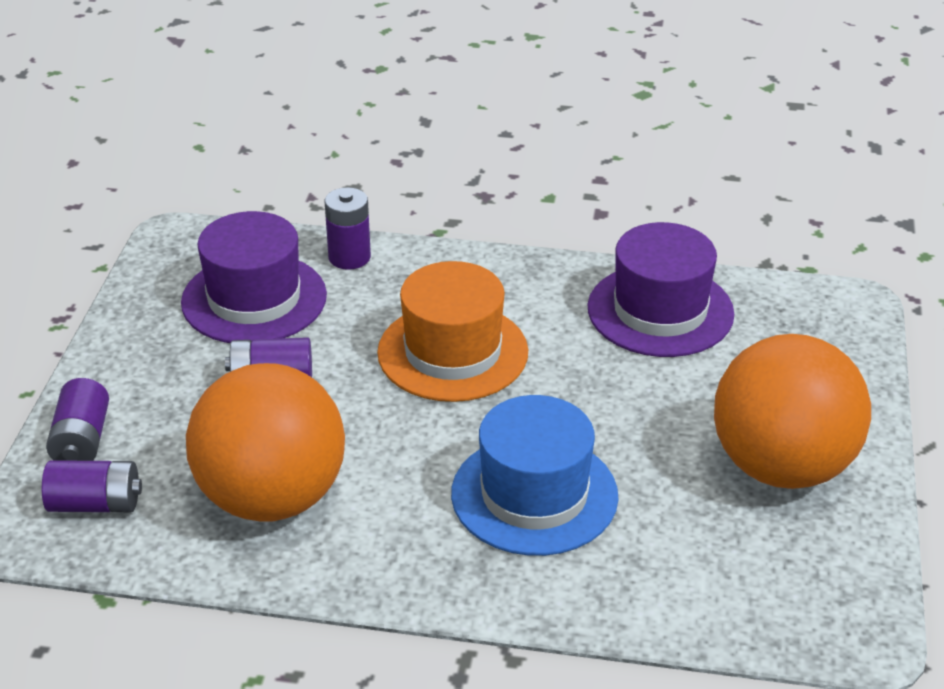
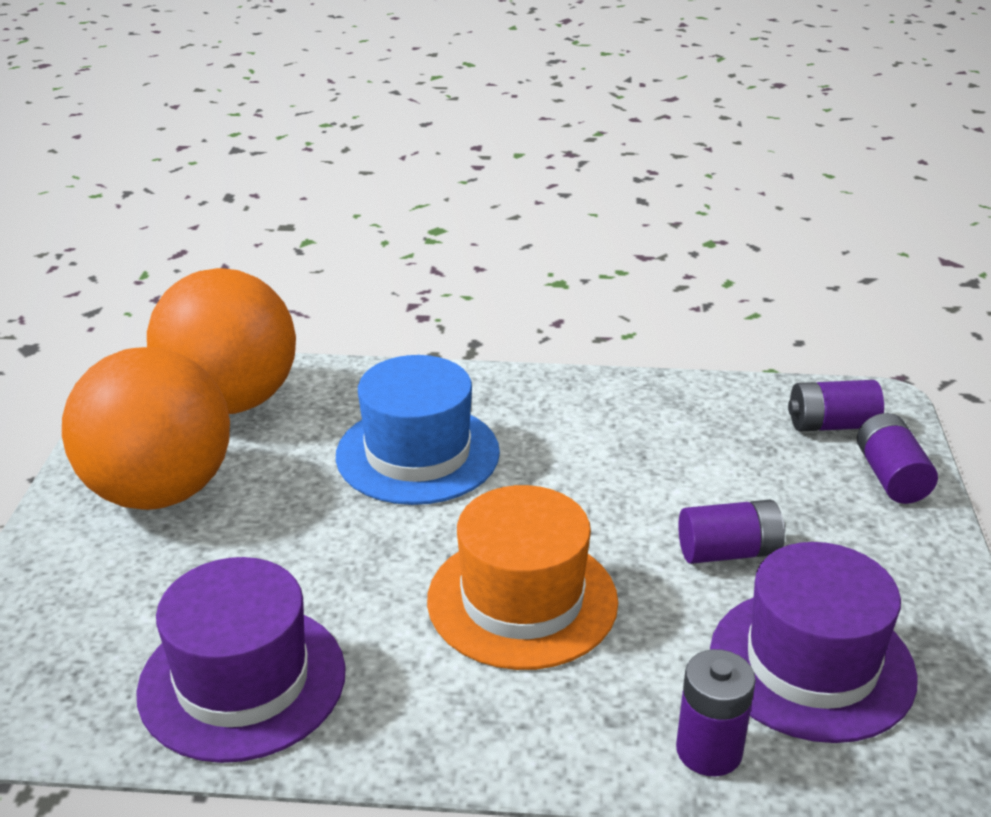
camera: 175 degrees right, 5 degrees down
(272, 498) = (670, 438): orange ball -> orange ball (231, 402)

